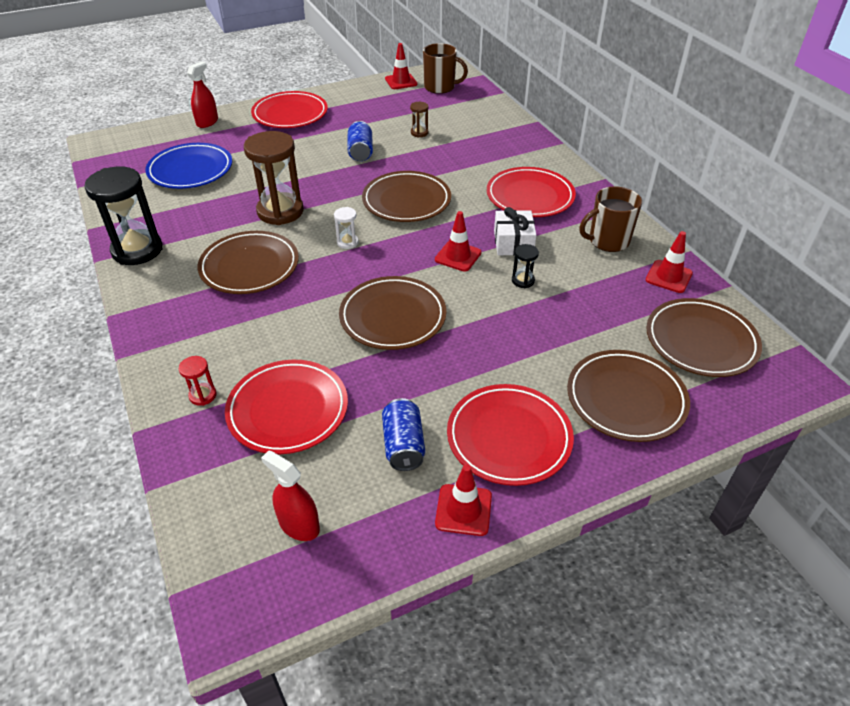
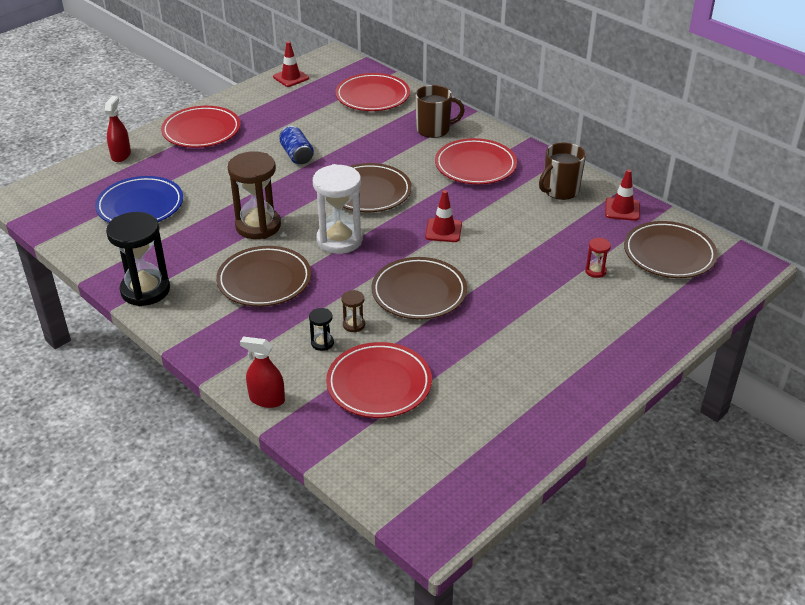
camera: 20 degrees left, 5 degrees down
(203, 395) = (299, 392): red hourglass -> red hourglass (595, 271)
(299, 525) = (443, 460): red spray bottle -> red spray bottle (267, 399)
(347, 242) = (339, 240): white hourglass -> white hourglass, size x2.26
(403, 445) = (487, 385): blue can -> none
(419, 133) = (341, 126): brown hourglass -> brown hourglass (354, 325)
(440, 87) = (333, 76): brown mug -> brown mug (434, 129)
(463, 510) = (558, 416): red traffic cone -> none
(509, 437) = (563, 358): red plate -> red plate (372, 96)
(513, 242) = (483, 209): white gift -> none
(523, 281) = (509, 239): black hourglass -> black hourglass (322, 343)
(626, 399) = (635, 309): brown plate -> none

